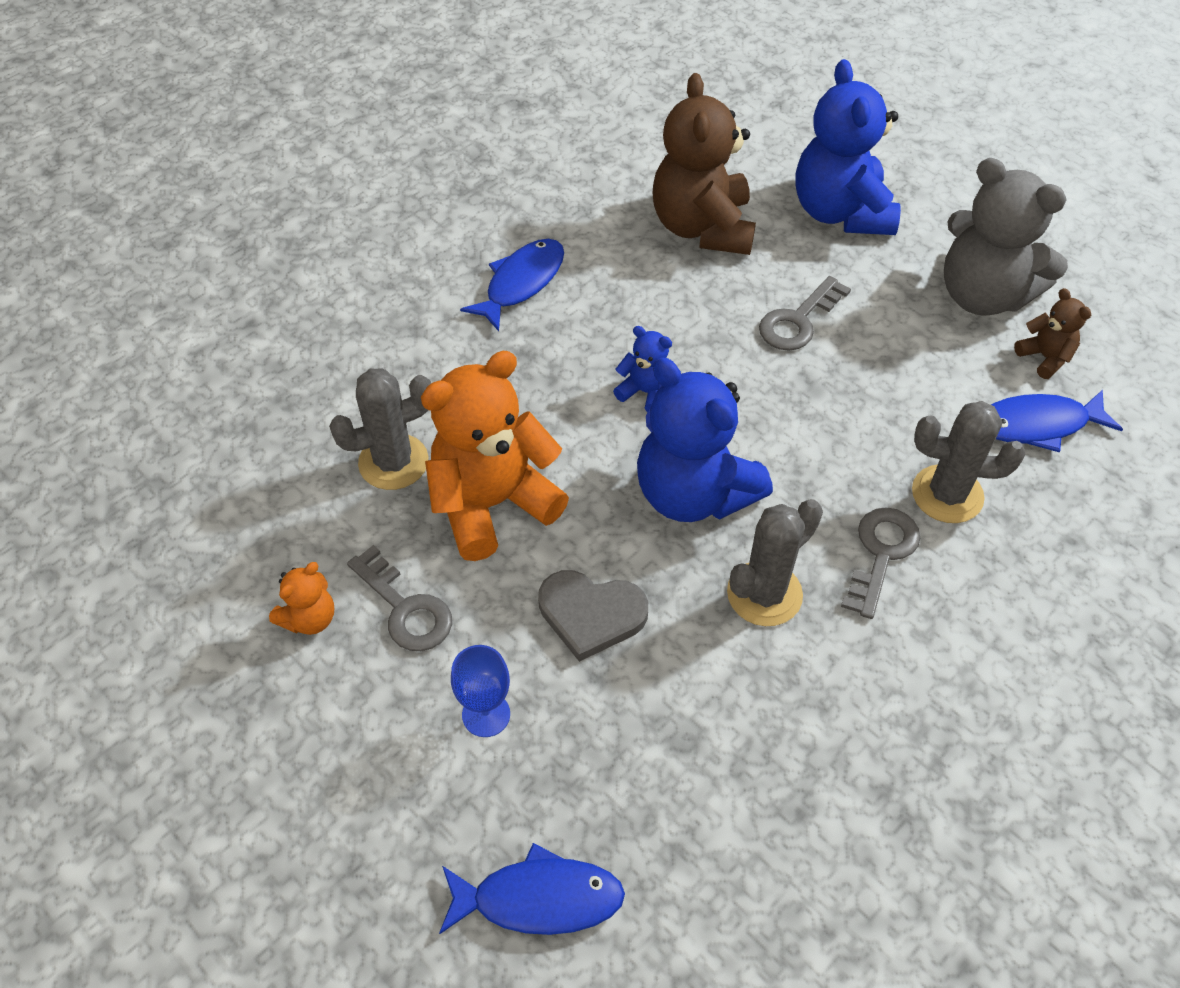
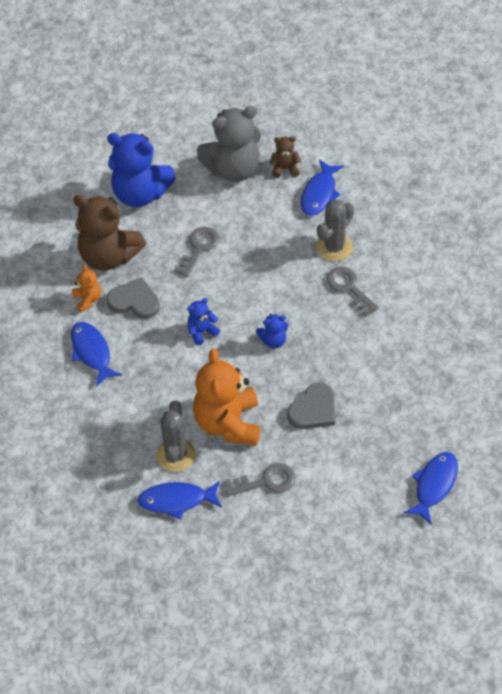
camera: 60 degrees left, 0 degrees up
(308, 501) = (177, 500): none -> blue fish
(309, 618) = (247, 523): orange teddy bear -> orange teddy bear (87, 299)
(486, 714) = (340, 471): blue goblet -> none
(644, 289) = (134, 301): none -> grey heart
(693, 493) = (273, 341): blue teddy bear -> blue teddy bear, size x0.46
(764, 594) = (343, 340): grey cactus -> none
(798, 320) = (199, 248): grey key -> grey key turned 135 degrees counterclockwise

